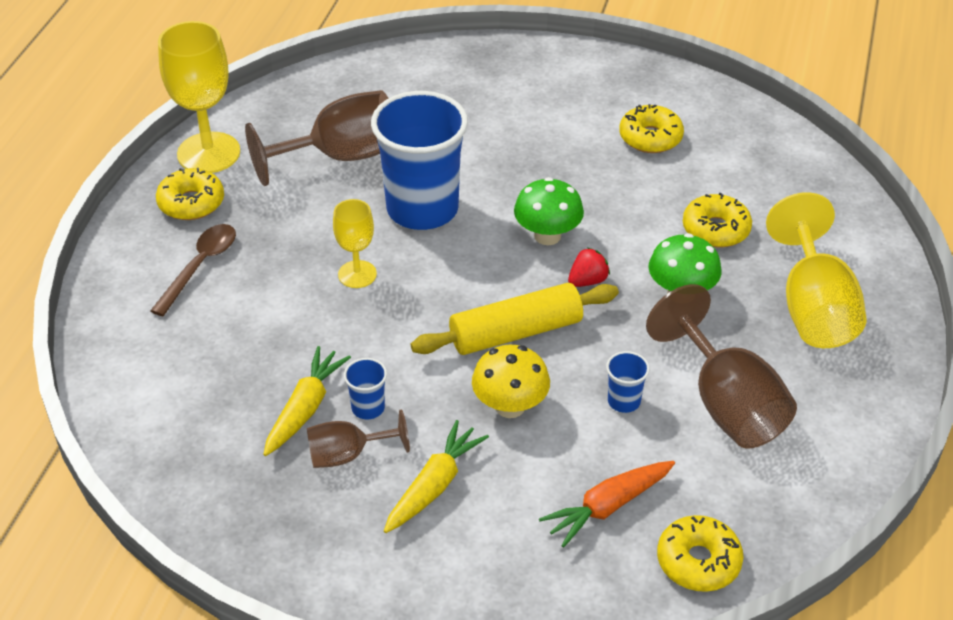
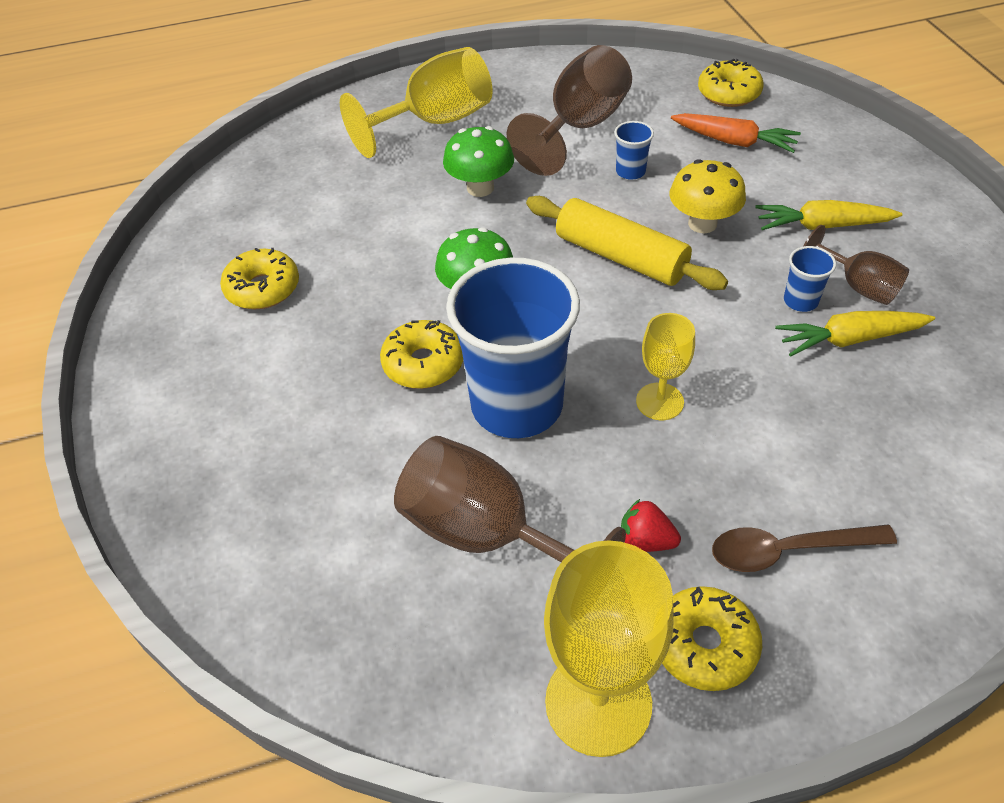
camera: 120 degrees left, 5 degrees up
(587, 281) = (515, 243): red strawberry -> red strawberry (645, 541)
(715, 229) = (379, 198): yellow donut -> yellow donut (423, 363)

